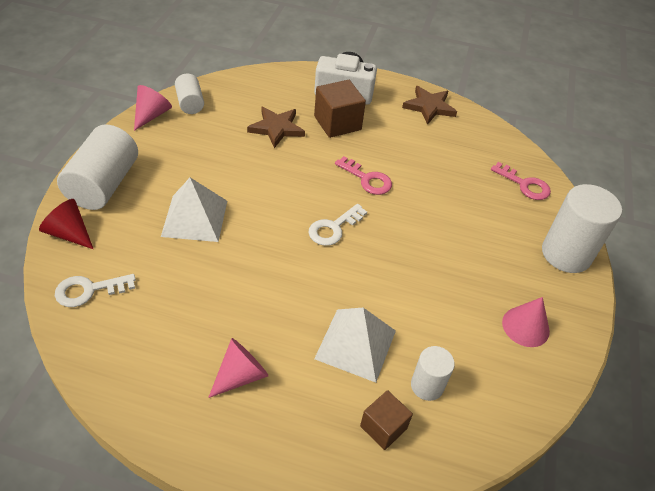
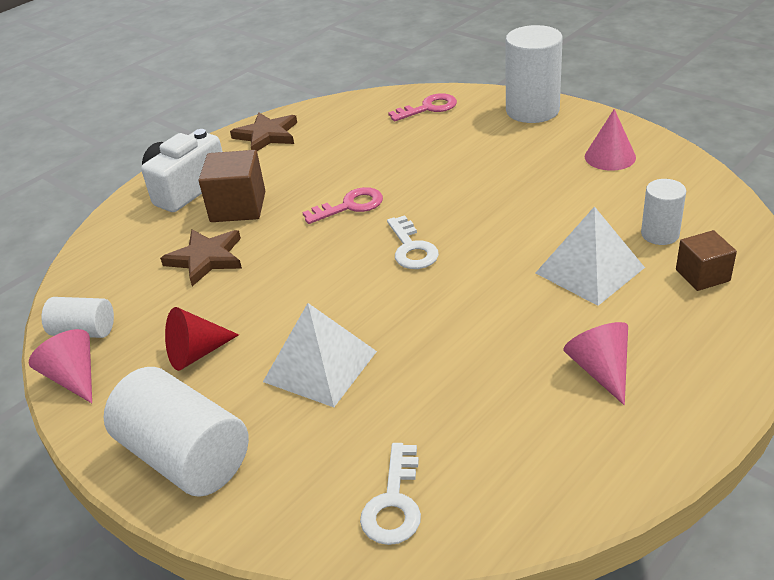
camera: 55 degrees left, 10 degrees down
(69, 233) = (264, 513): red cone -> red cone (196, 353)

